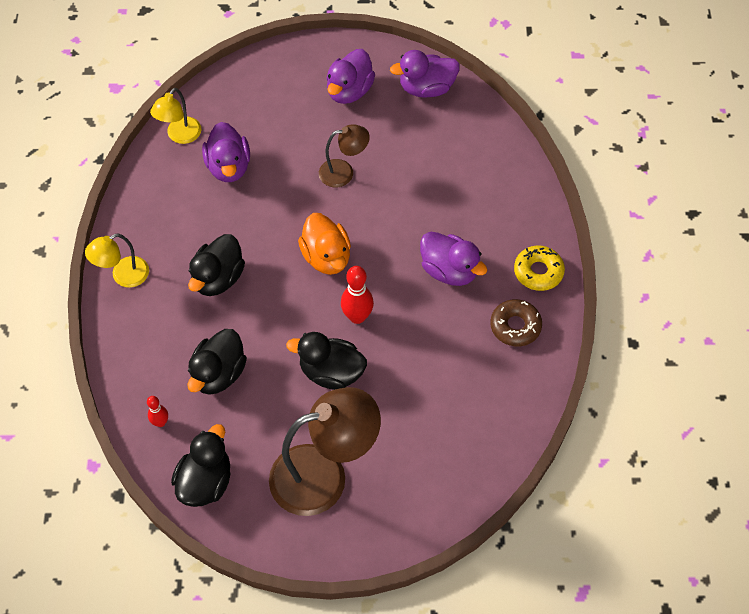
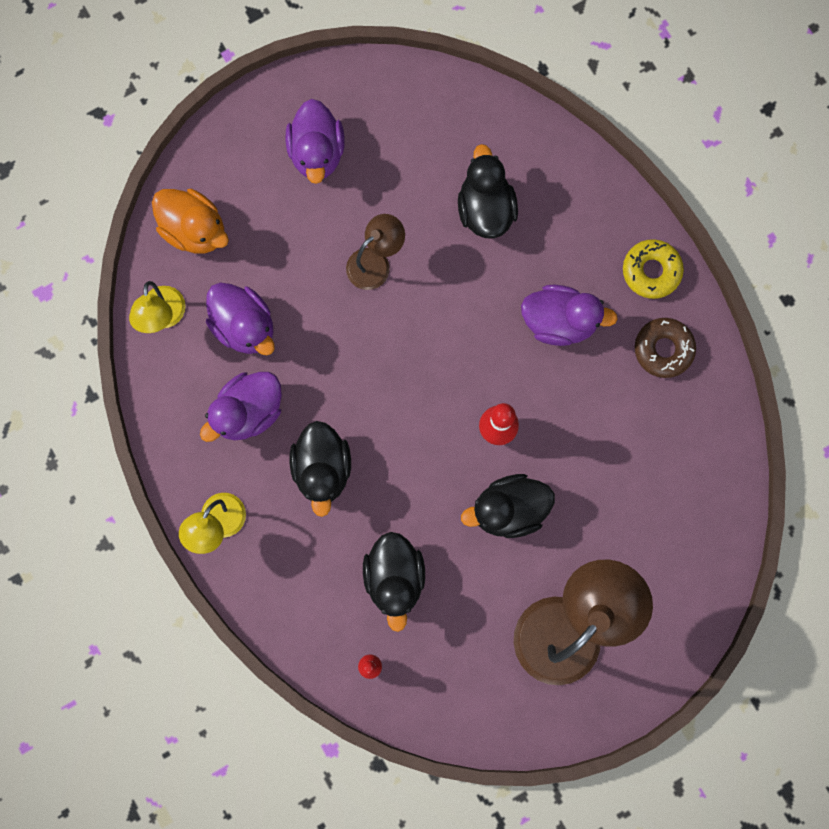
camera: 30 degrees left, 20 degrees up
(205, 481) = (458, 701): black duck -> black duck (485, 209)
(326, 257) = (421, 378): orange duck -> orange duck (195, 230)
(426, 88) = (401, 102): purple duck -> purple duck (248, 411)

